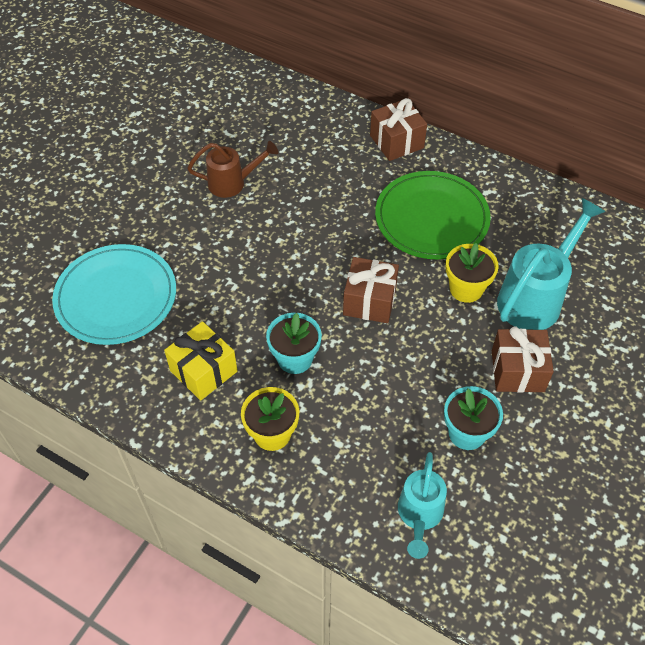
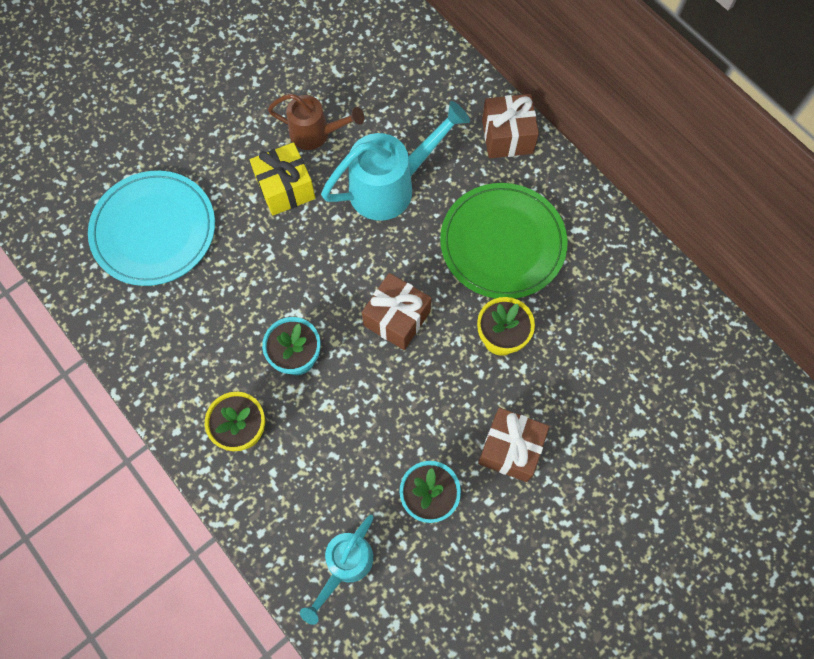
camera: 20 degrees right, 15 degrees up
(203, 371) = (205, 340): yellow gift -> yellow gift (285, 188)
(535, 297) = (568, 372): turquoise watering can -> turquoise watering can (391, 186)

